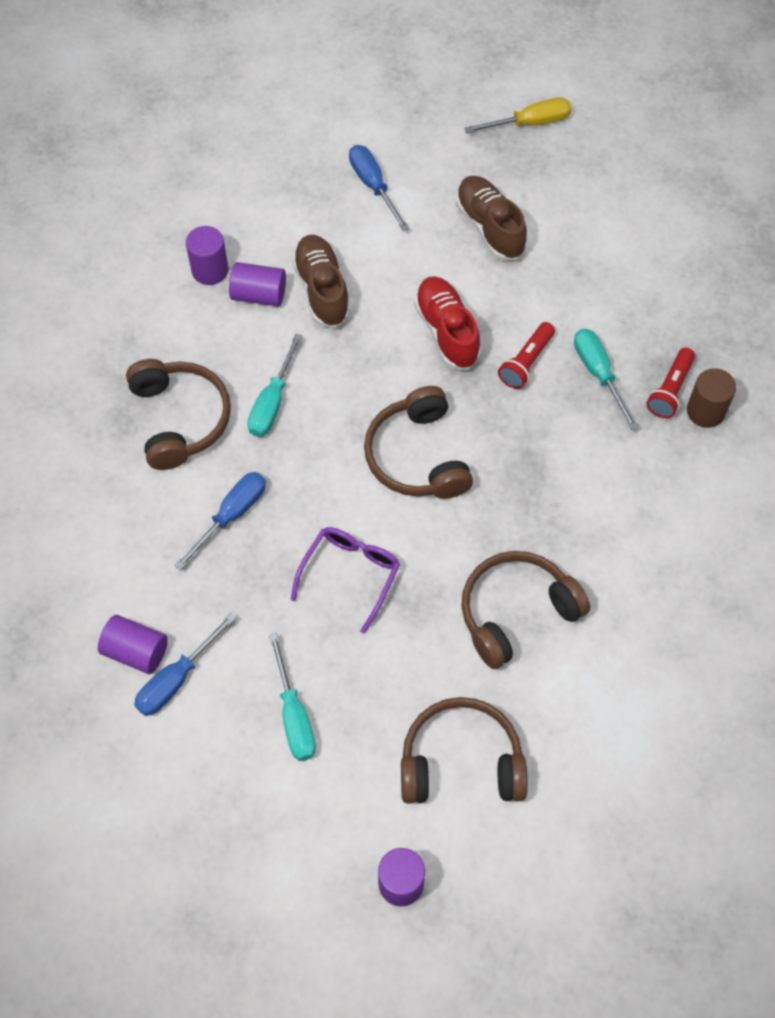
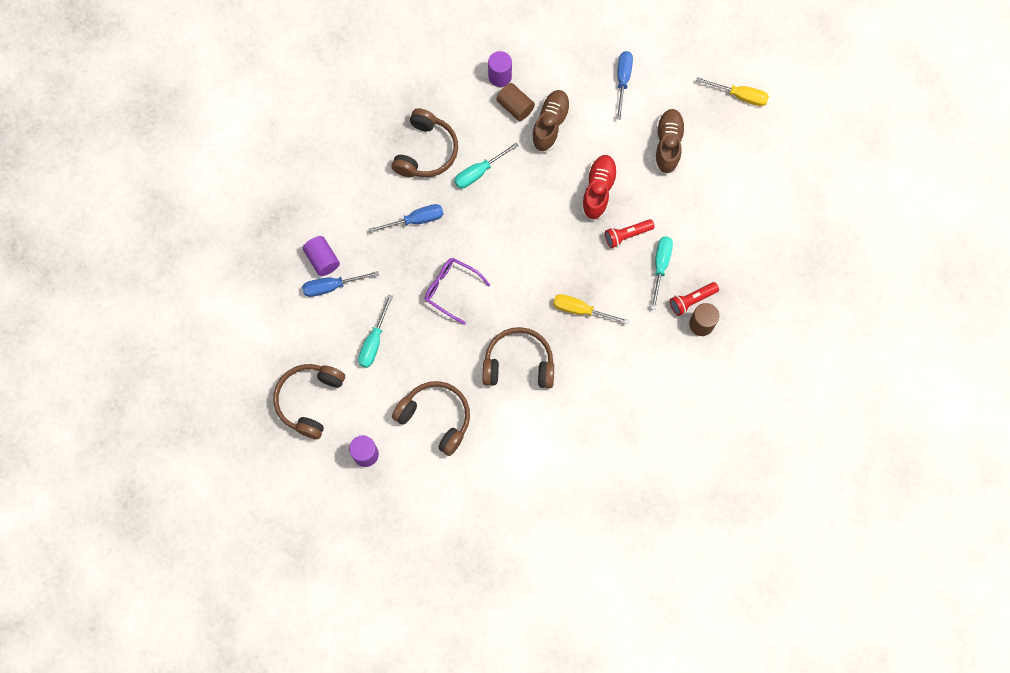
camera: 35 degrees right, 10 degrees up
(259, 295) = (515, 107): purple cylinder -> brown cylinder
(350, 575) = (451, 290): purple glasses -> purple glasses turned 120 degrees counterclockwise
(417, 456) = (531, 250): brown headphones -> brown headphones (309, 400)
(543, 491) = (581, 310): none -> yellow screwdriver

